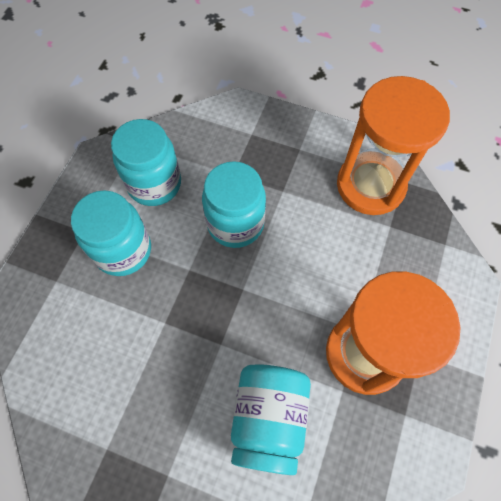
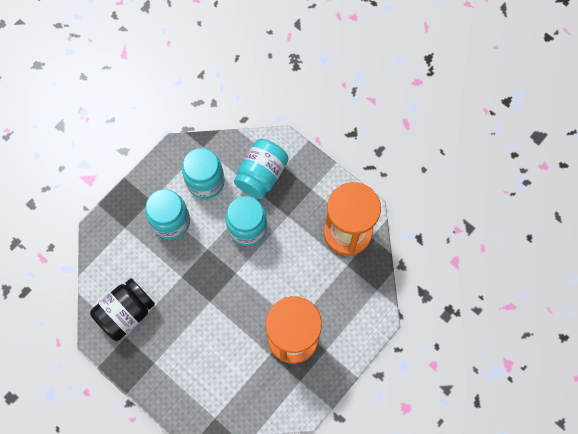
camera: 20 degrees right, 5 degrees up
(96, 409) = (126, 313): none -> black jar
(269, 419) = (221, 354): turquoise jar -> turquoise jar (261, 175)

